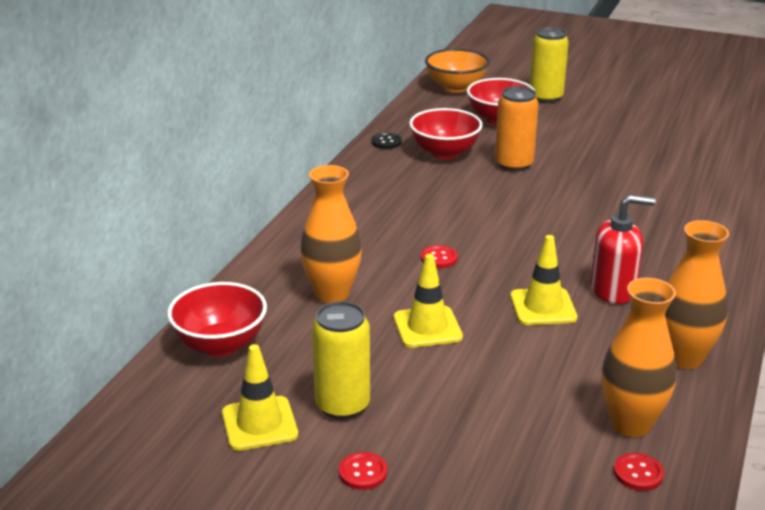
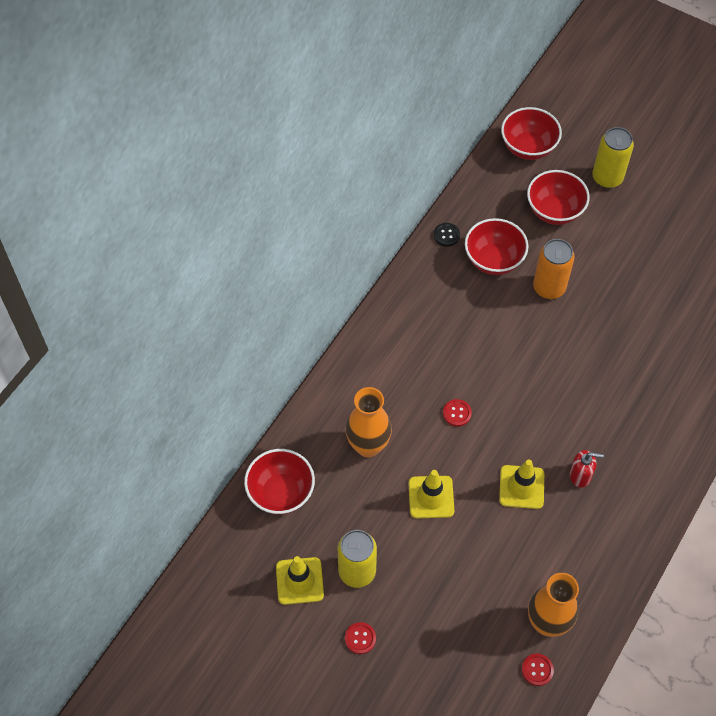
camera: 10 degrees right, 30 degrees up
(456, 87) = (528, 147): orange bowl -> red bowl
(613, 290) = (580, 475): red soap dispenser -> red soap dispenser, size x0.66
(683, 358) = (607, 561): orange vase -> none

